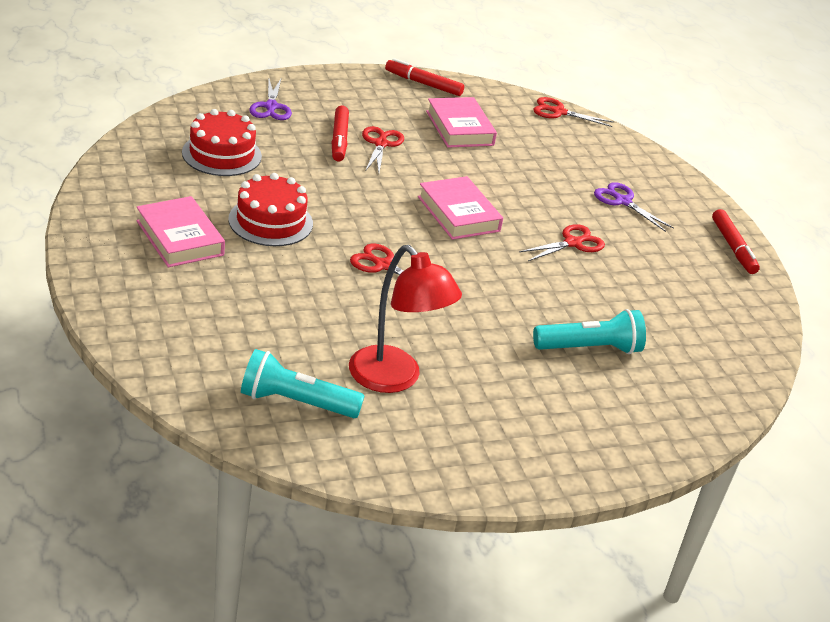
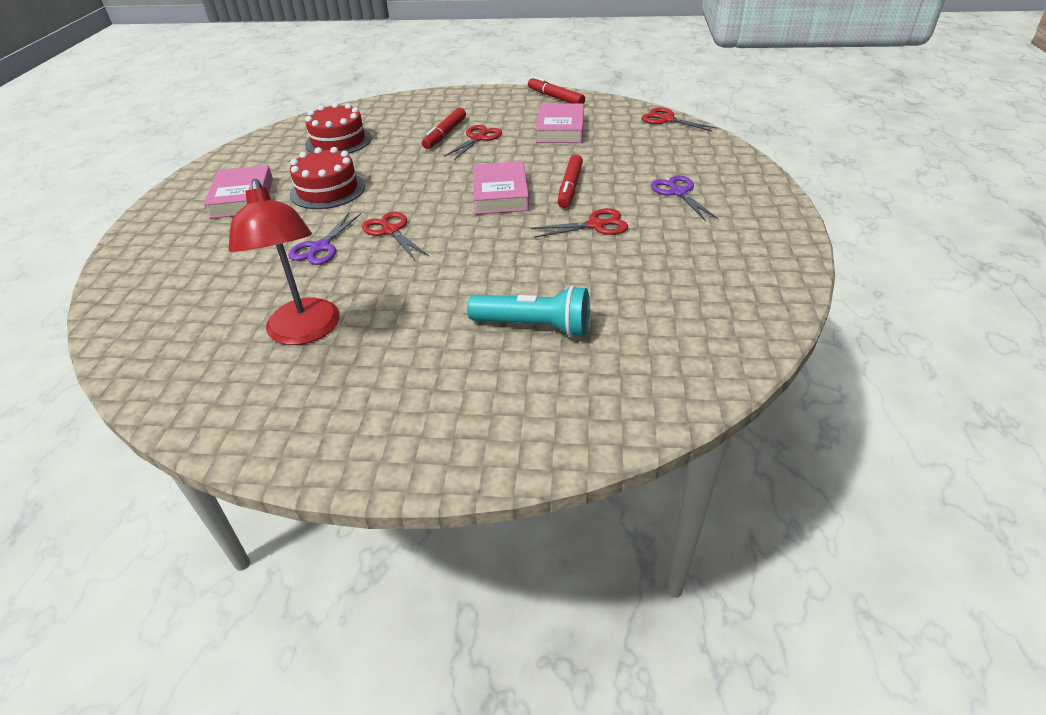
camera: 30 degrees right, 5 degrees up
(271, 107) = (411, 111): purple scissors -> purple scissors (320, 247)
(296, 402) = (194, 342): turquoise flashlight -> none
(733, 247) = (778, 242): red marker -> red marker (570, 187)

